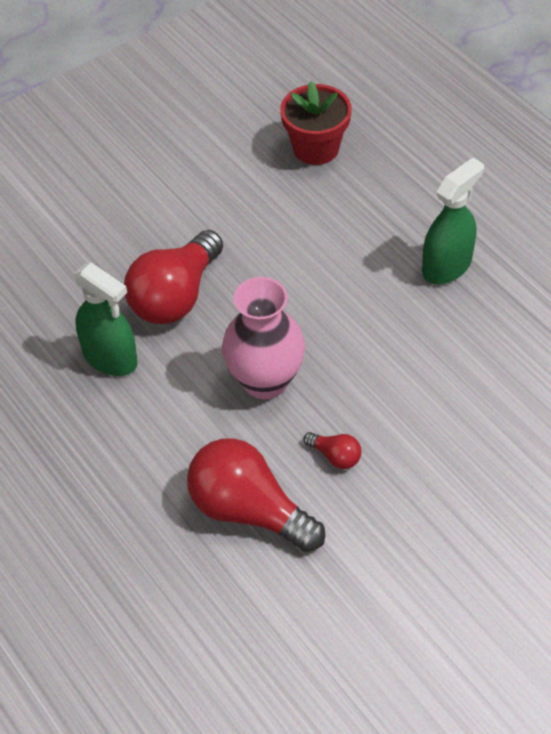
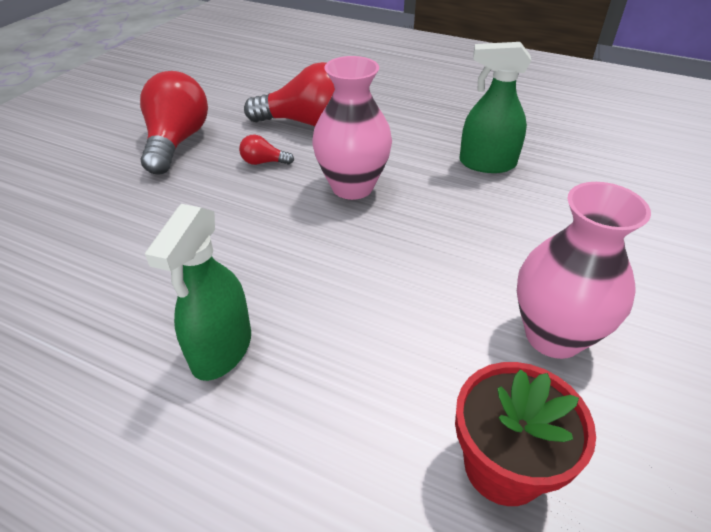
camera: 150 degrees right, 10 degrees down
(175, 296) = (486, 218): red light bulb -> red light bulb (177, 142)
(222, 193) = (553, 336): none -> pink vase

